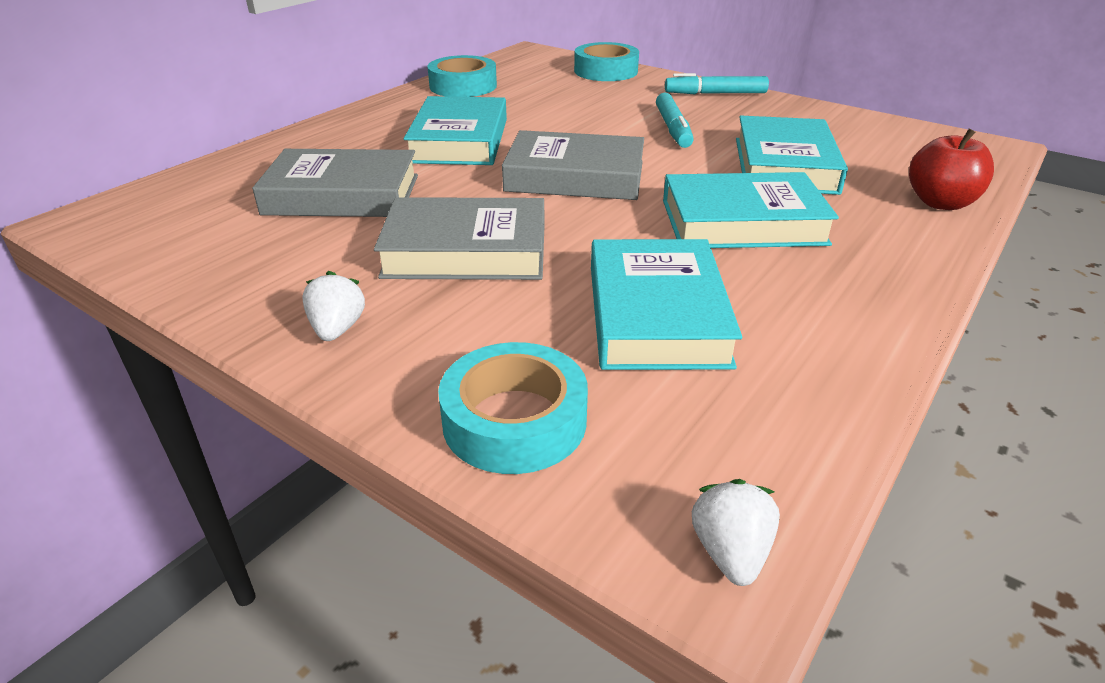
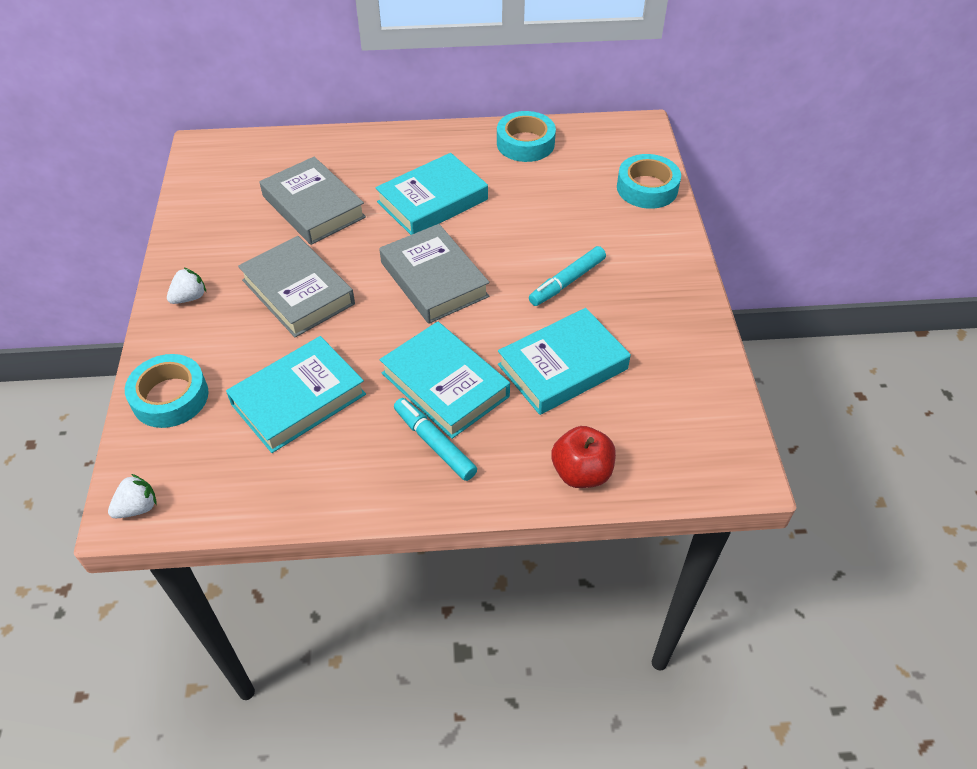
camera: 50 degrees right, 15 degrees up
(715, 93) = (671, 268): turquoise marker -> turquoise marker (434, 443)

